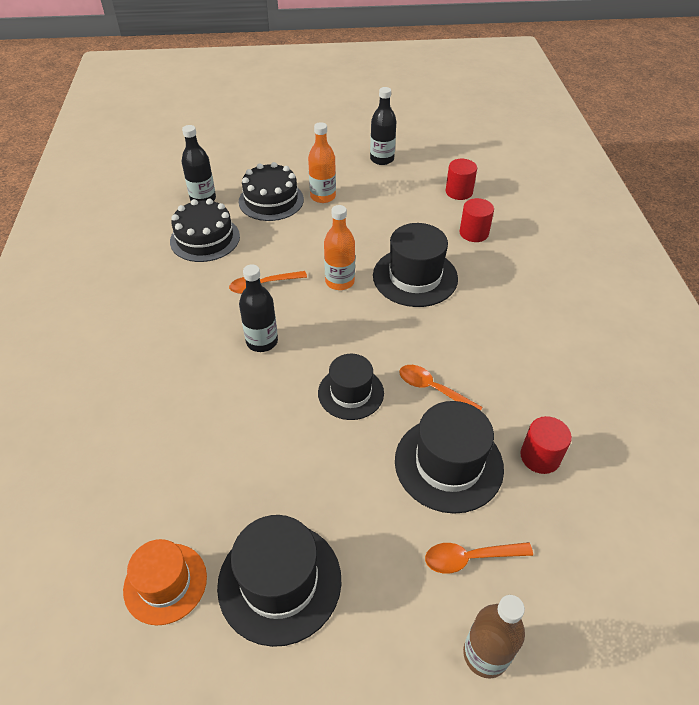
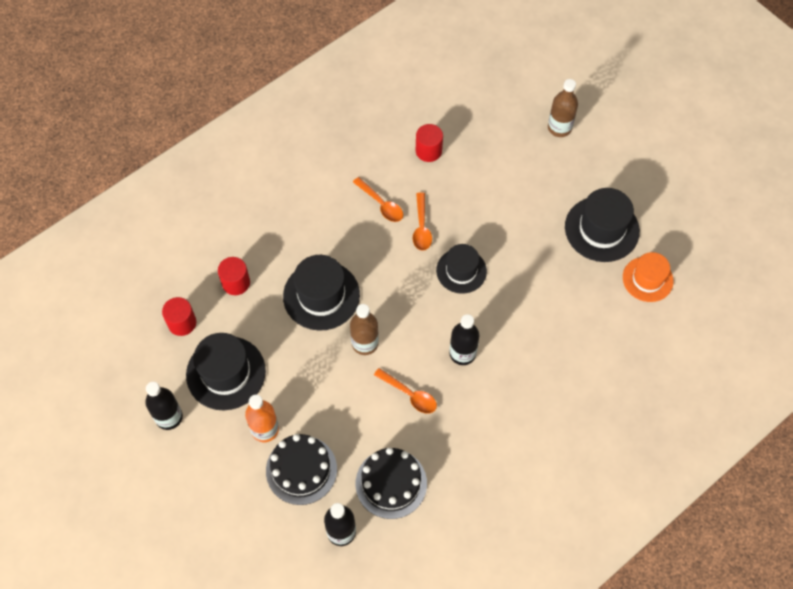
camera: 125 degrees left, 15 degrees up
(340, 281) = (365, 343): orange bottle -> brown bottle
(448, 464) = (470, 192): black hat -> black hat (226, 373)
(469, 558) = (518, 155): orange spoon -> orange spoon (381, 204)

